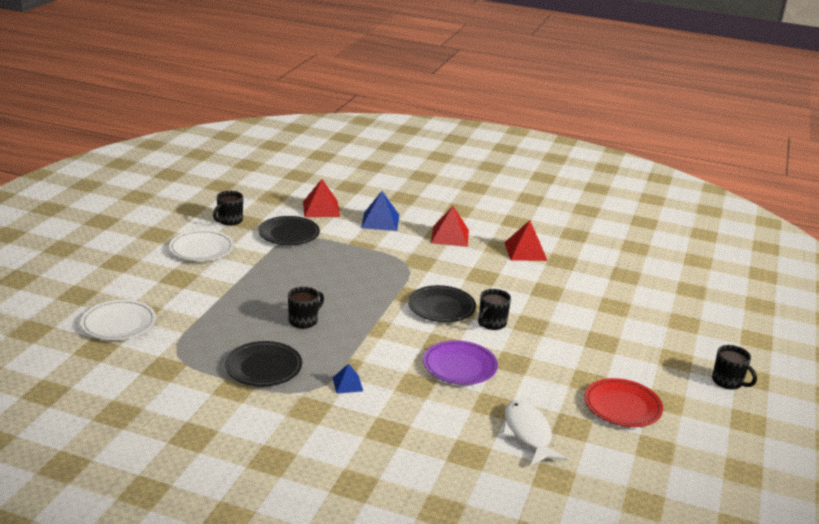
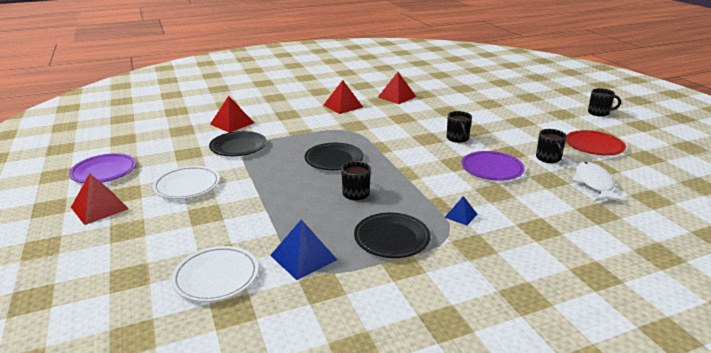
camera: 40 degrees left, 0 degrees up
(127, 237) = (99, 208): none -> red pyramid
(168, 209) = (104, 172): none -> purple plate
(229, 221) = (175, 158): black mug -> black mug (548, 158)
(380, 221) = (285, 115): blue pyramid -> blue pyramid (303, 257)
(441, 307) = (416, 144): black plate -> black plate (334, 160)
(527, 433) = (593, 184): white fish -> white fish turned 60 degrees clockwise

